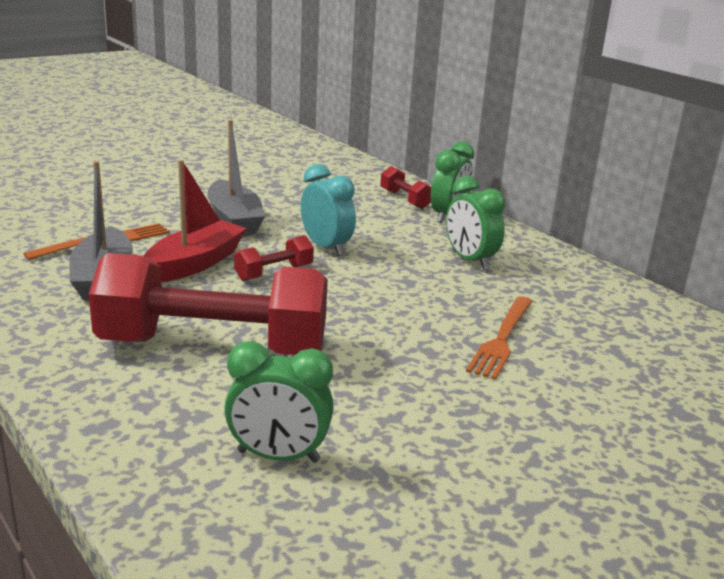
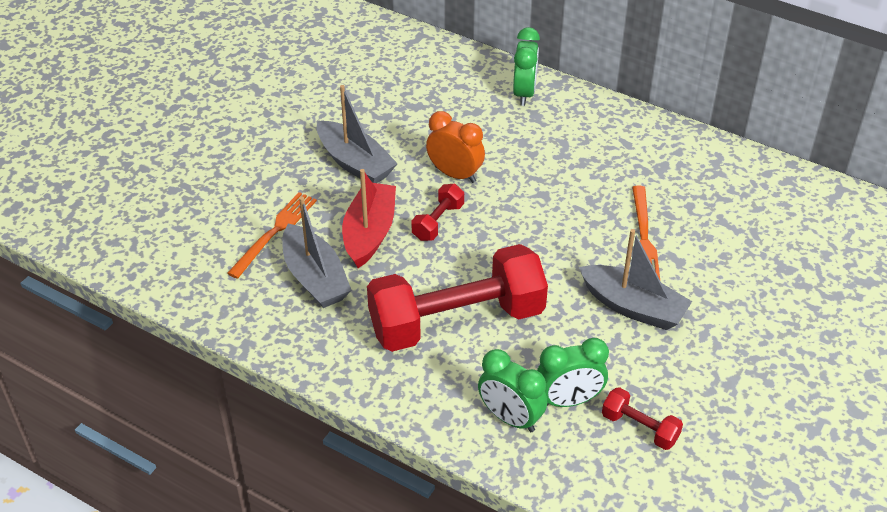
camera: 20 degrees left, 20 degrees up
(326, 247) = (455, 174): turquoise clock -> orange clock
(405, 199) = (474, 80): red dumbbell -> red dumbbell (640, 428)
(442, 393) = (633, 307): none -> grey boat
(469, 260) = (573, 150): green clock -> green clock (510, 418)

